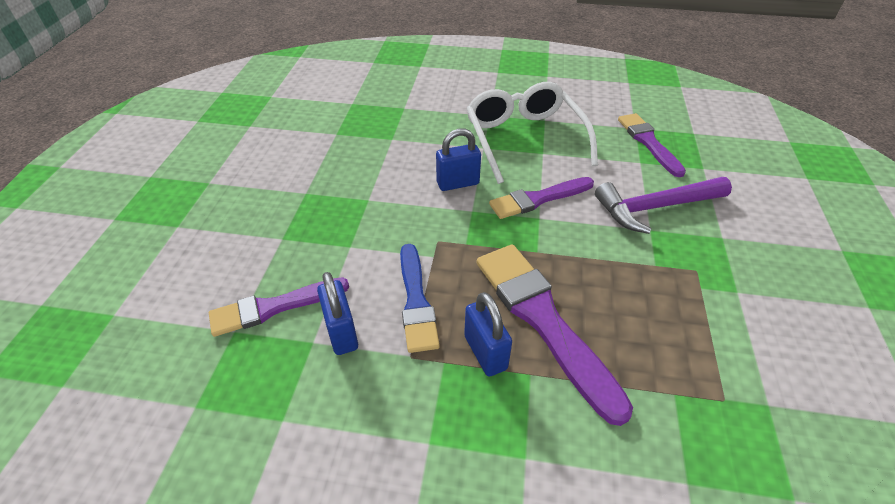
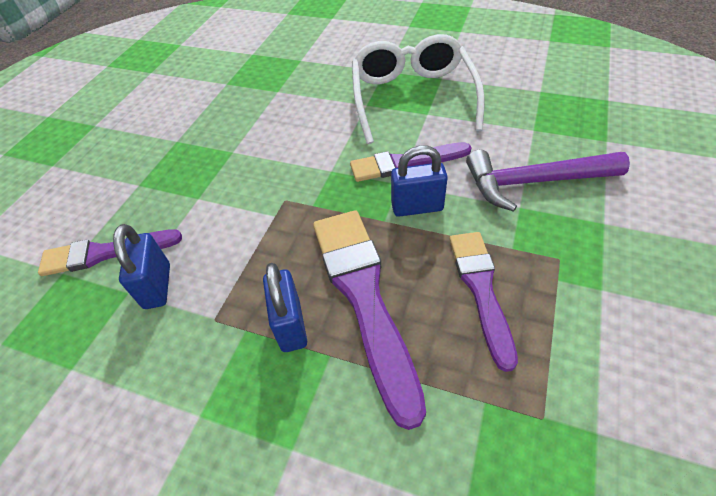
camera: 15 degrees right, 5 degrees up
(416, 301) = (240, 261): blue brush -> none
(458, 183) = (326, 141): blue padlock -> blue padlock (417, 207)
(648, 142) = (550, 108): purple brush -> purple brush (481, 290)

